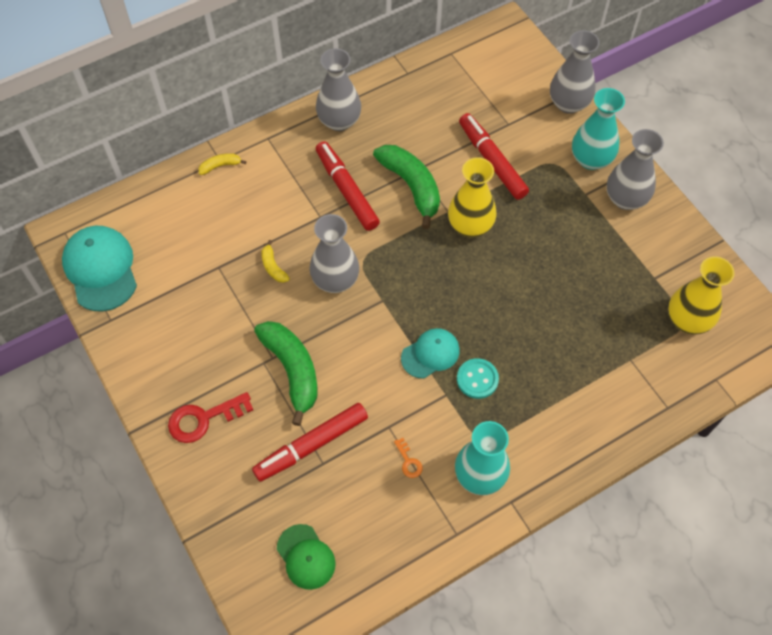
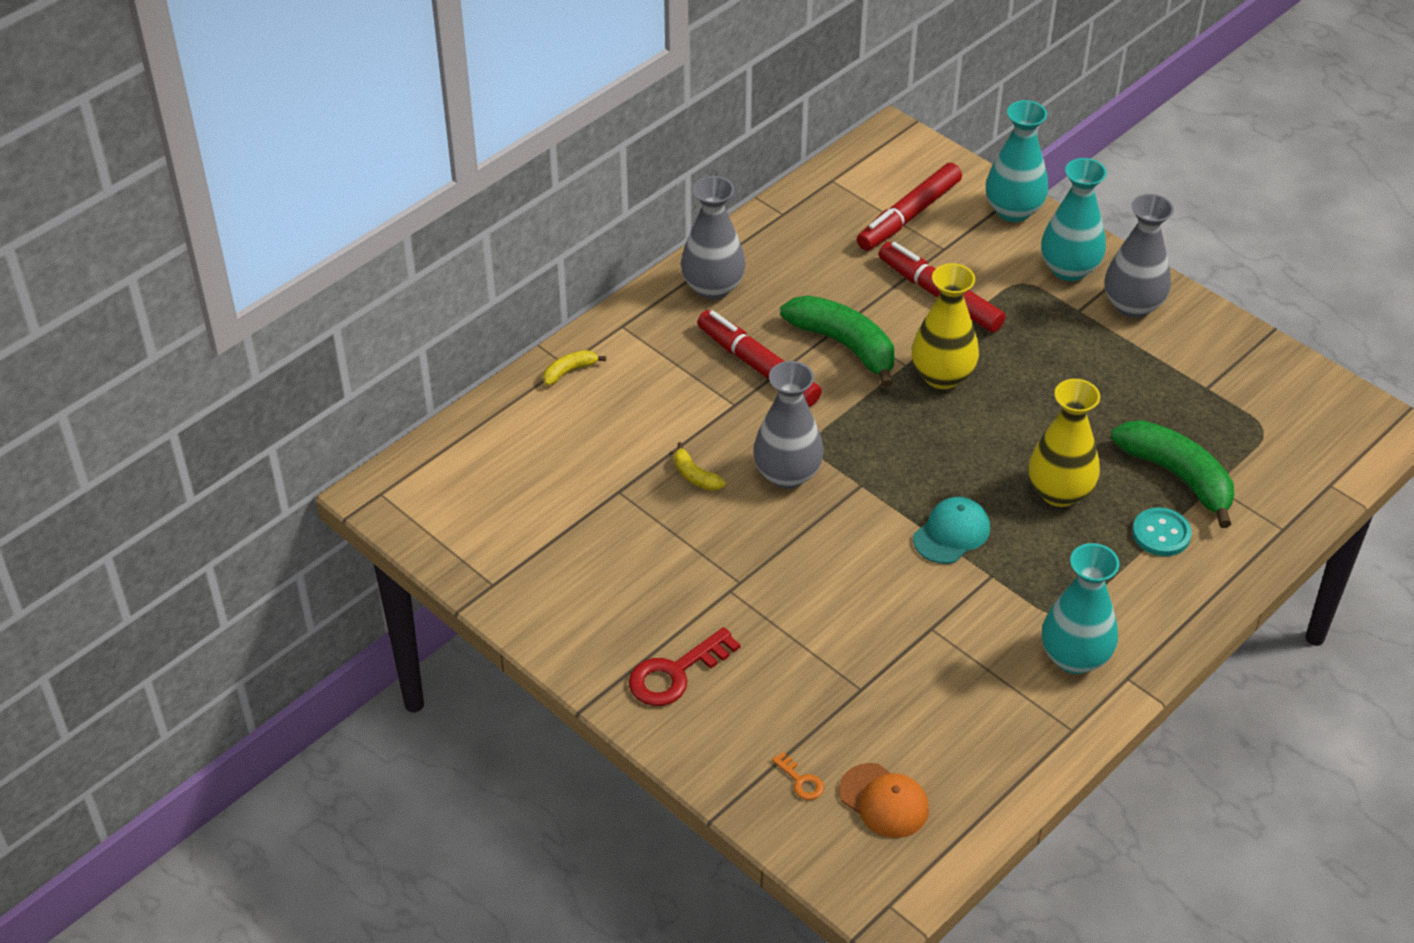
camera: 15 degrees left, 15 degrees down
(101, 269) = (452, 527): turquoise cap -> none
(292, 370) = (773, 591): green banana -> green banana (1177, 476)
(306, 557) = (884, 801): green cap -> orange cap
(312, 445) = (837, 671): red marker -> red marker (909, 215)
(408, 461) = (974, 662): orange key -> orange key (801, 780)
(477, 379) = (1025, 549): turquoise button -> turquoise button (1161, 534)
(568, 103) = (1013, 210): grey vase -> turquoise vase
(687, 320) = (1268, 427): yellow vase -> yellow vase (1059, 492)

